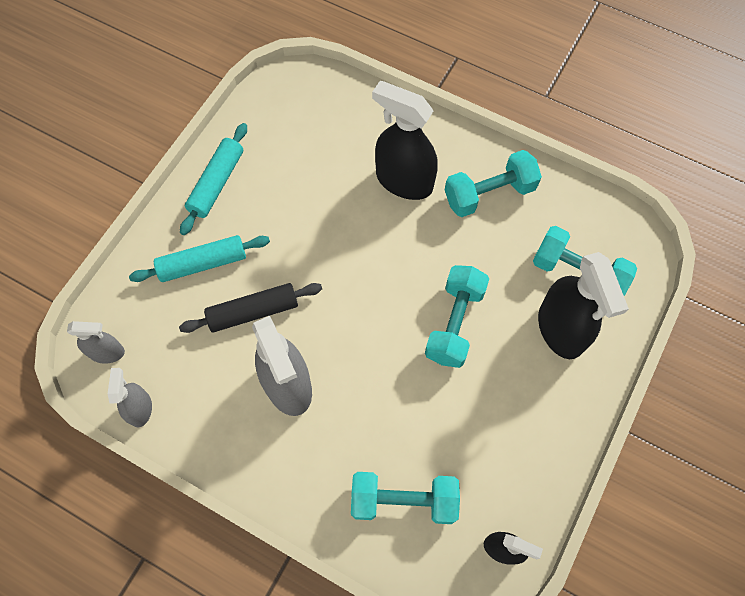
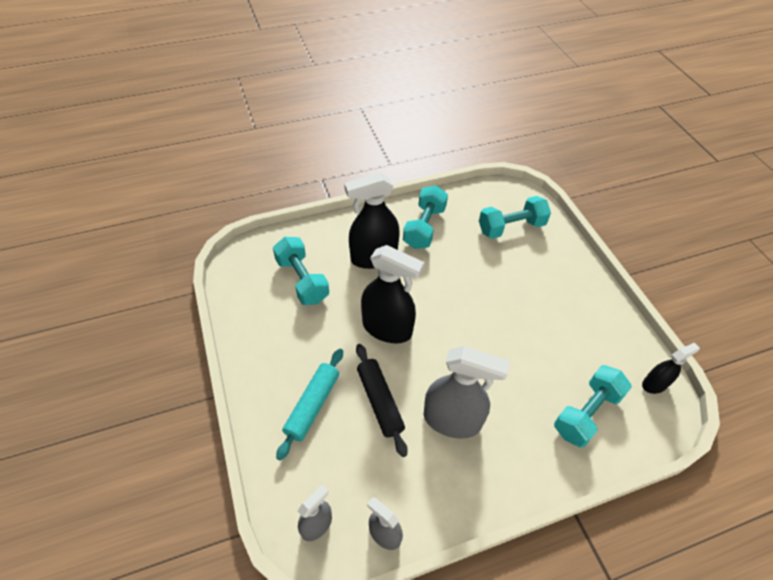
camera: 50 degrees left, 15 degrees down
(217, 183) = (262, 352): turquoise rolling pin -> none
(253, 312) = (380, 401): black rolling pin -> black rolling pin turned 45 degrees counterclockwise
(454, 323) = (490, 302): turquoise dumbbell -> turquoise dumbbell (302, 280)
(561, 329) = (538, 258): black spray bottle -> black spray bottle (387, 328)

